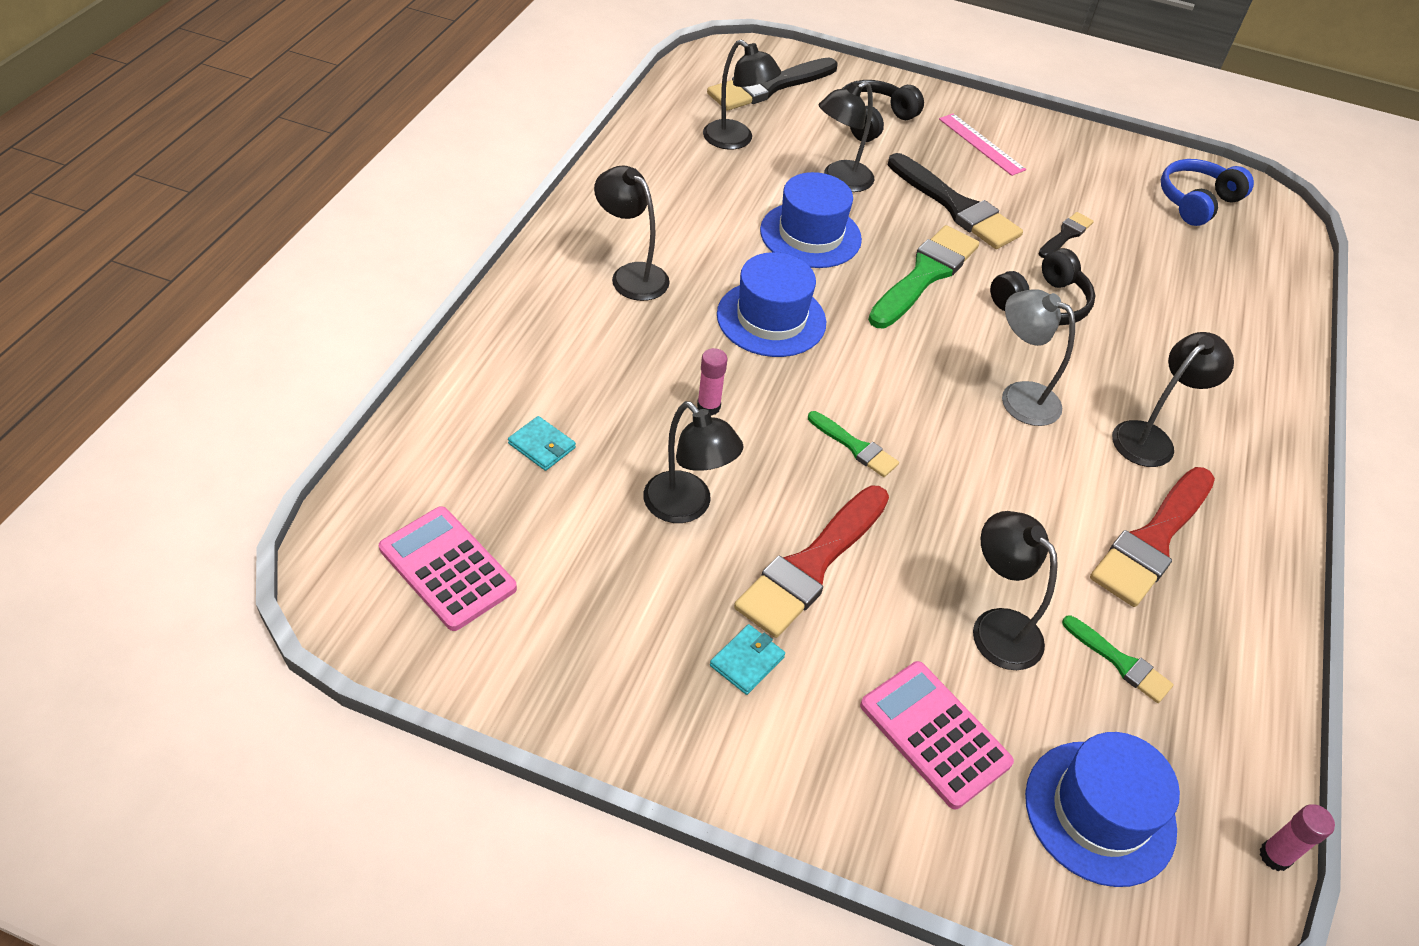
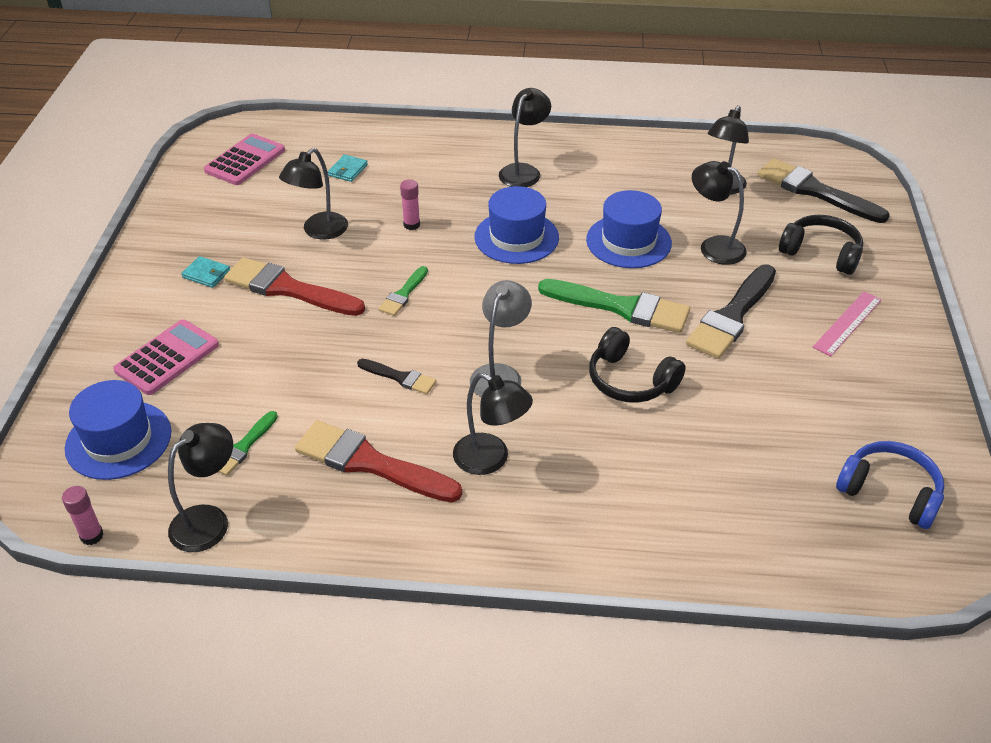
camera: 80 degrees right, 5 degrees down
(996, 627) = (259, 379): black lamp -> black lamp (209, 520)
(1066, 235) = (745, 390): black brush -> black brush (400, 377)

